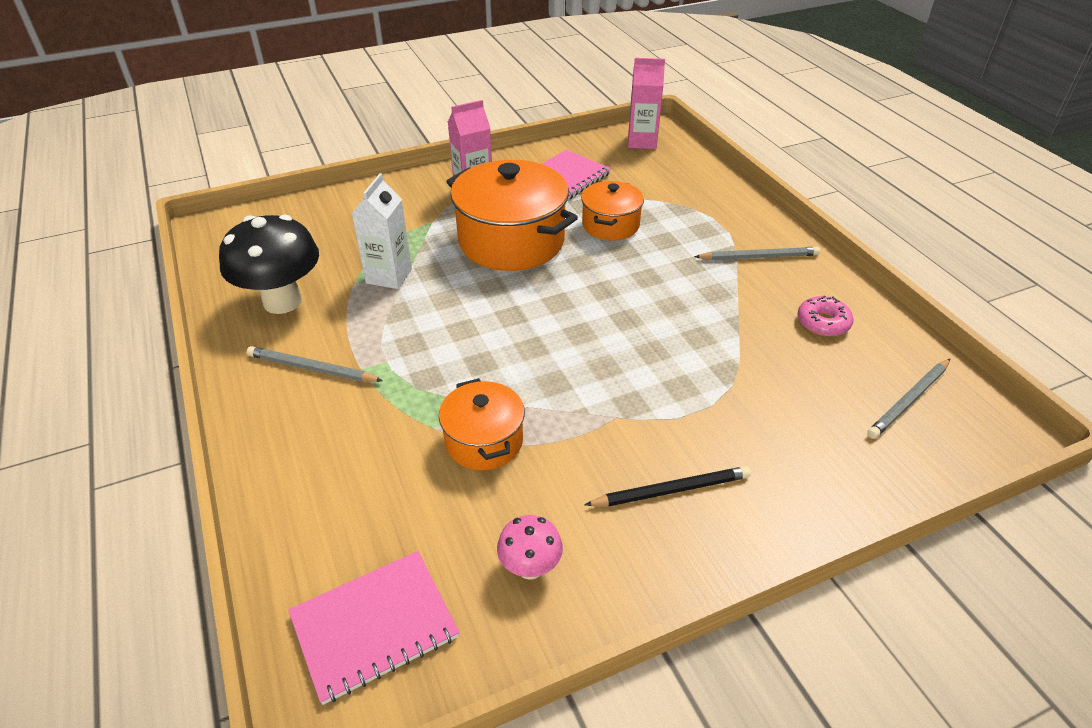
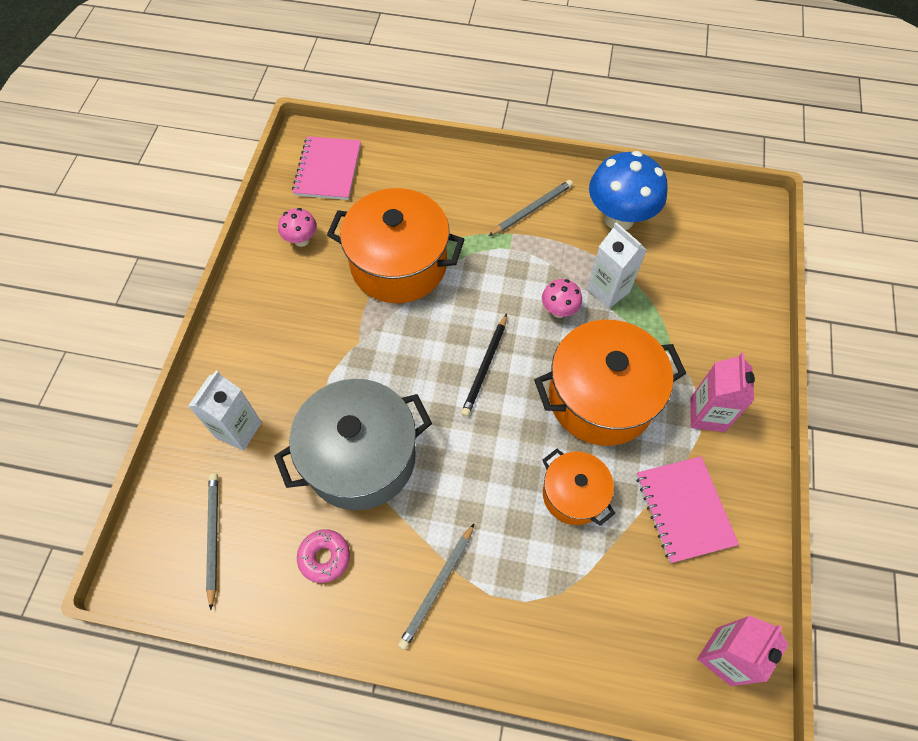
camera: 125 degrees right, 20 degrees up
(282, 301) = (619, 218): black mushroom -> blue mushroom
(440, 296) = (559, 310): none -> pink mushroom
(484, 441) = (399, 264): orange pot -> orange pot, size x1.79
(671, 490) = (285, 332): black pencil -> black pencil (485, 367)
(724, 347) = (360, 457): none -> grey pot
(811, 452) = (238, 429): none -> white carton

